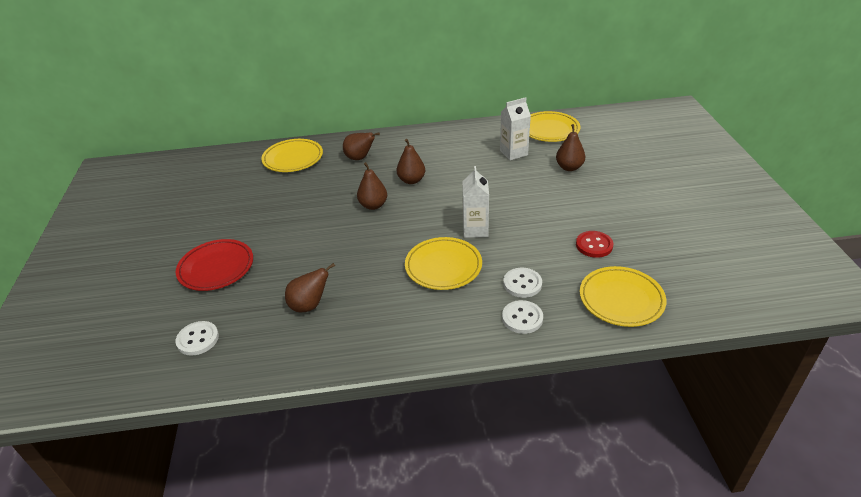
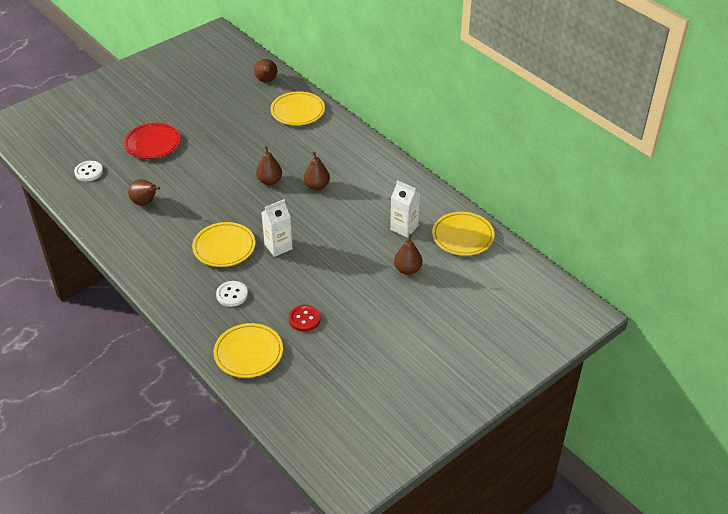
camera: 55 degrees right, 5 degrees up
(360, 158) = (326, 145): brown pear -> brown pear (266, 81)
(522, 318) = (195, 307): white button -> none

